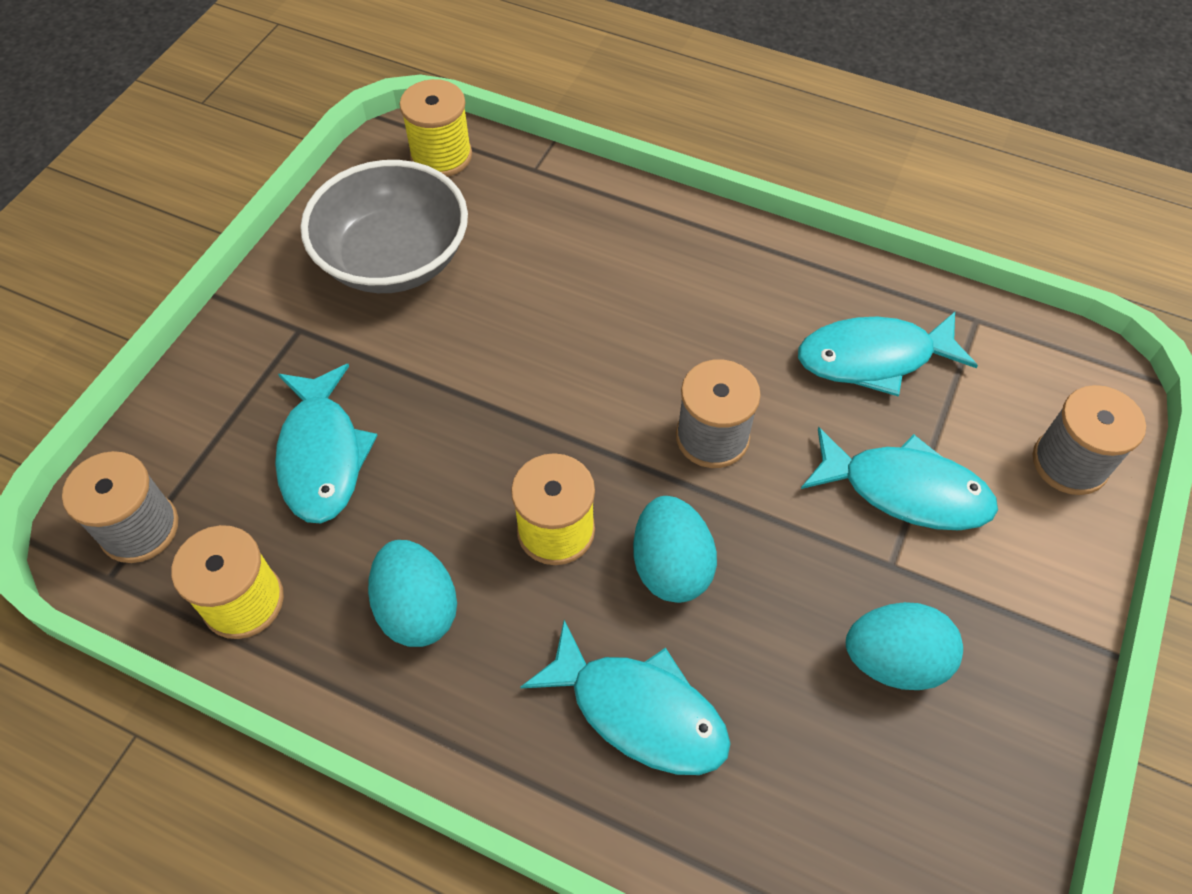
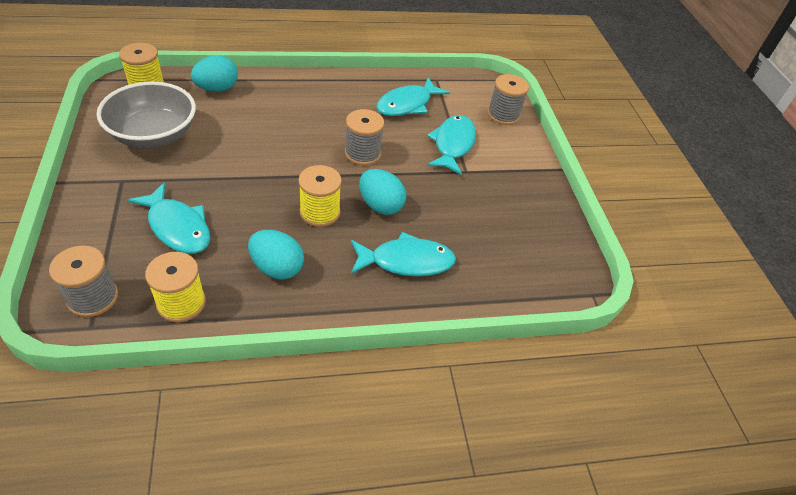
camera: 40 degrees left, 10 degrees down
(894, 660) = (490, 202): turquoise egg -> turquoise egg (217, 89)
(906, 490) = (452, 144): turquoise fish -> turquoise fish turned 60 degrees counterclockwise

